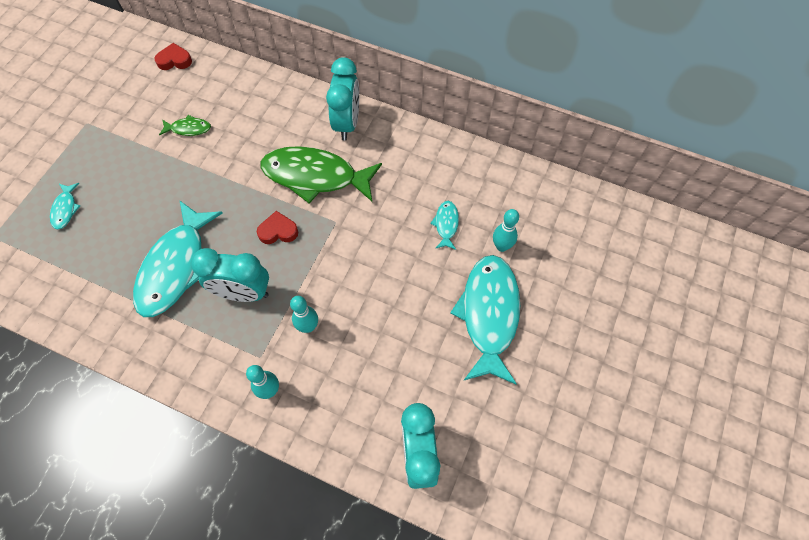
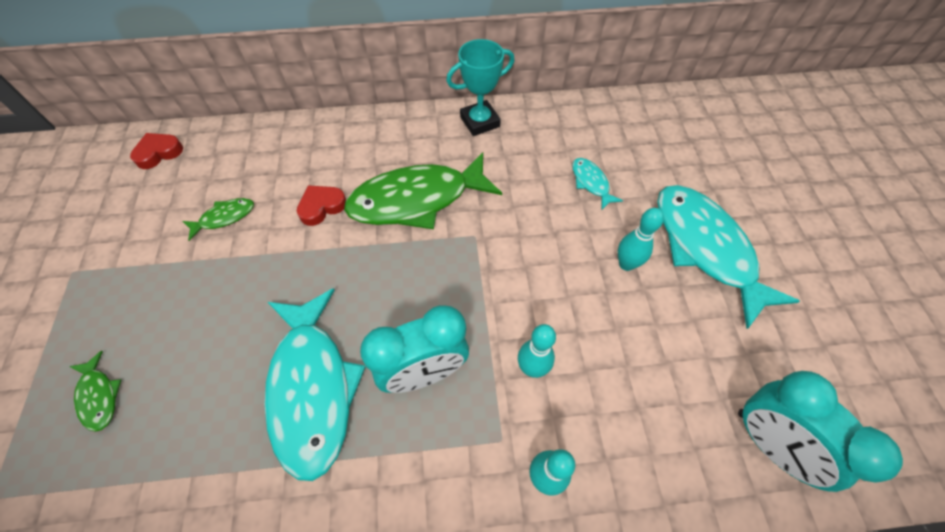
camera: 30 degrees left, 5 degrees down
(65, 209) = (99, 396): turquoise fish -> green fish
(278, 231) = (416, 278): red heart -> red heart (322, 207)
(347, 123) = (412, 133): turquoise clock -> none
(401, 136) = (480, 122): none -> turquoise trophy
(501, 246) = (660, 177): turquoise bowling pin -> turquoise bowling pin (626, 264)

